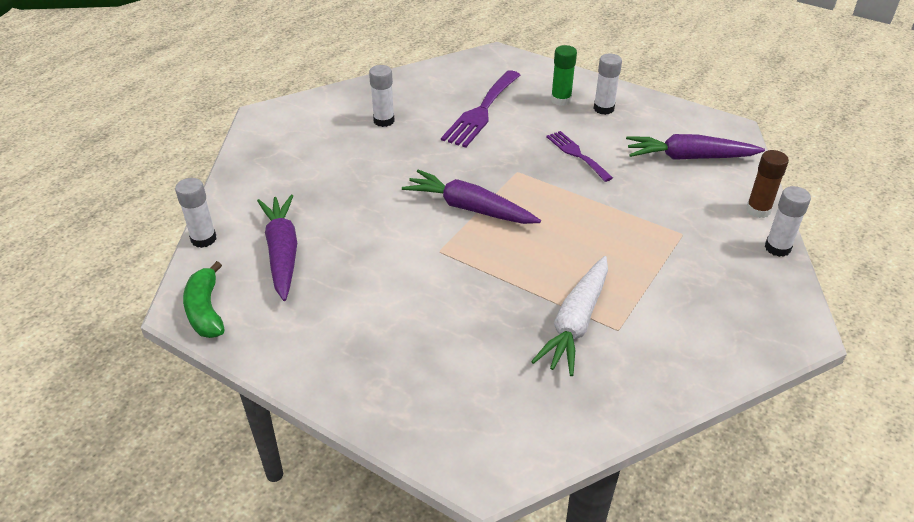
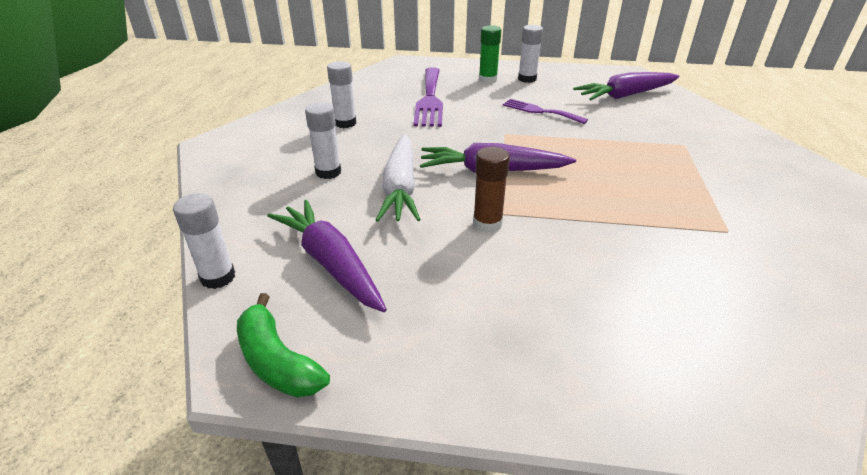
camera: 25 degrees left, 5 degrees down
(576, 322) = (688, 237): white carrot -> white carrot (400, 187)
(758, 210) = (714, 116): brown glue stick -> brown glue stick (487, 224)
(777, 248) = (759, 137): white glue stick -> white glue stick (328, 172)

